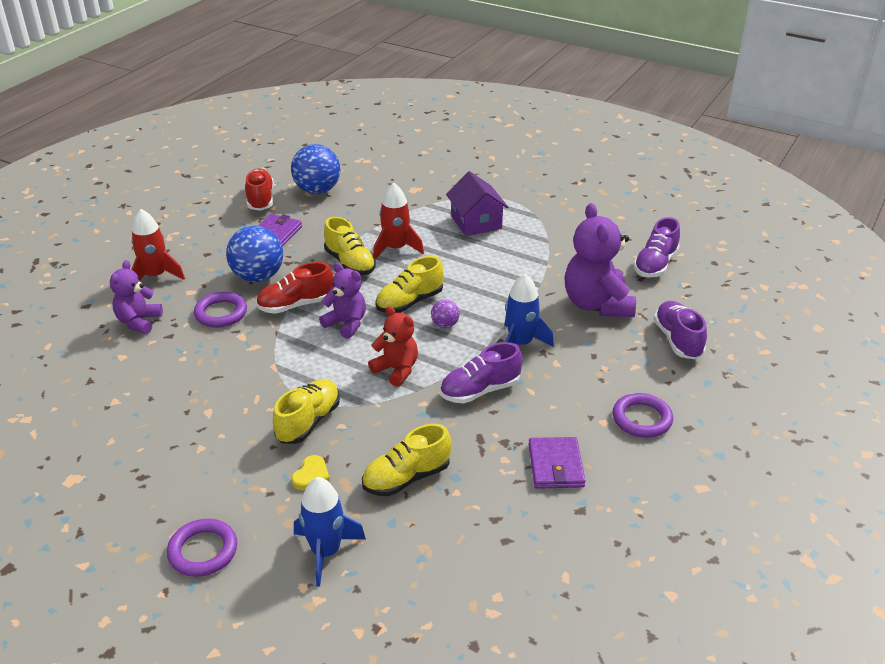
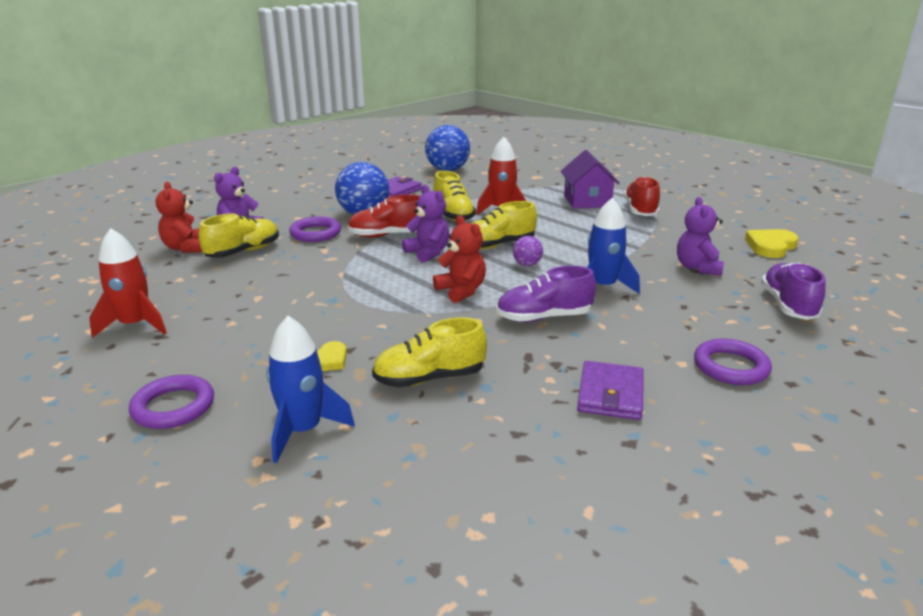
camera: 15 degrees right, 10 degrees down
(95, 356) = (186, 248): none -> red teddy bear
(155, 276) = (275, 205): red rocket -> red rocket (135, 325)
(260, 199) = (394, 171): red shoe -> red shoe (640, 210)
(308, 422) = (350, 317): yellow shoe -> yellow shoe (243, 252)
(597, 304) = (697, 268): purple teddy bear -> purple teddy bear, size x0.60
(655, 265) = (770, 246): purple shoe -> yellow heart

